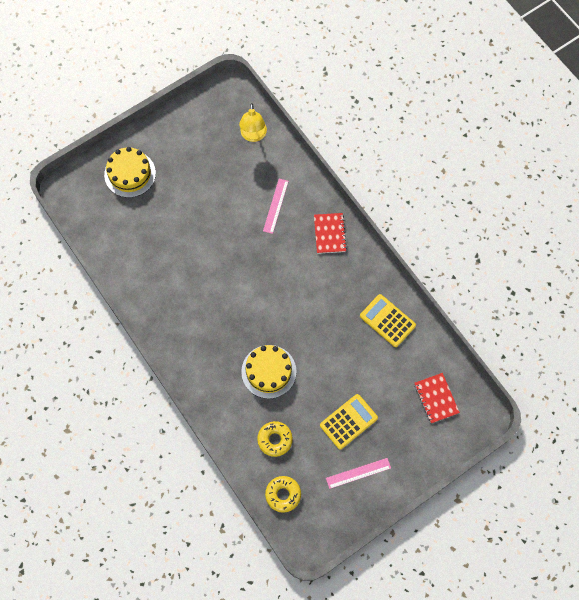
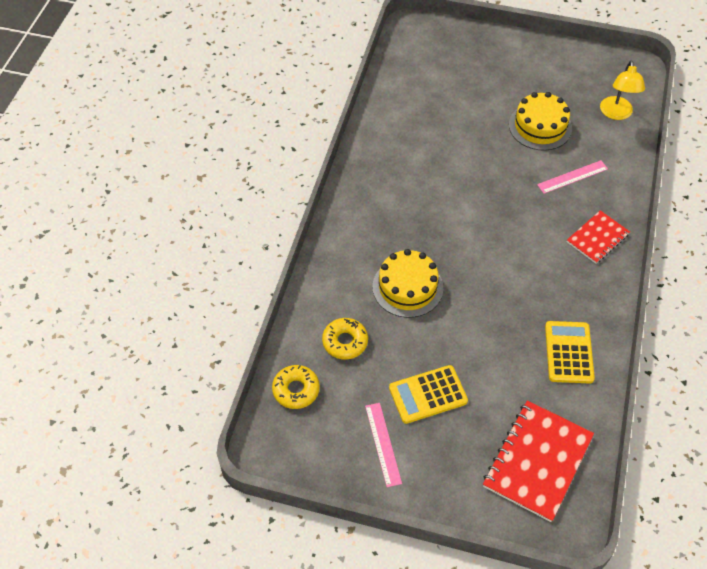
camera: 50 degrees right, 15 degrees down
(130, 174) = (475, 57): yellow cake -> yellow cake (540, 126)
(253, 135) = (616, 114): yellow lamp -> yellow lamp turned 45 degrees counterclockwise
(348, 421) = (428, 394): yellow calculator -> yellow calculator turned 150 degrees clockwise
(358, 473) = (383, 444): pink ruler -> pink ruler turned 45 degrees clockwise
(436, 398) = (537, 461): red notebook -> red notebook, size x1.69

